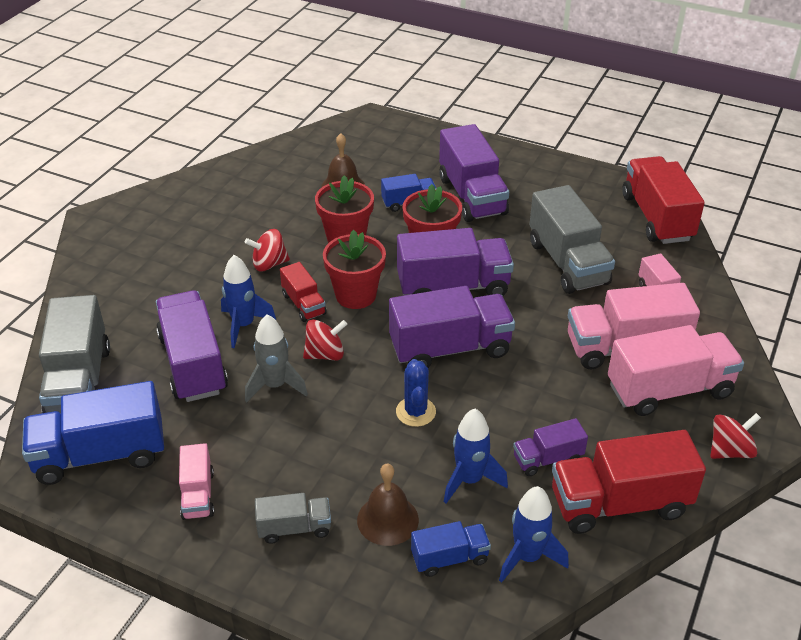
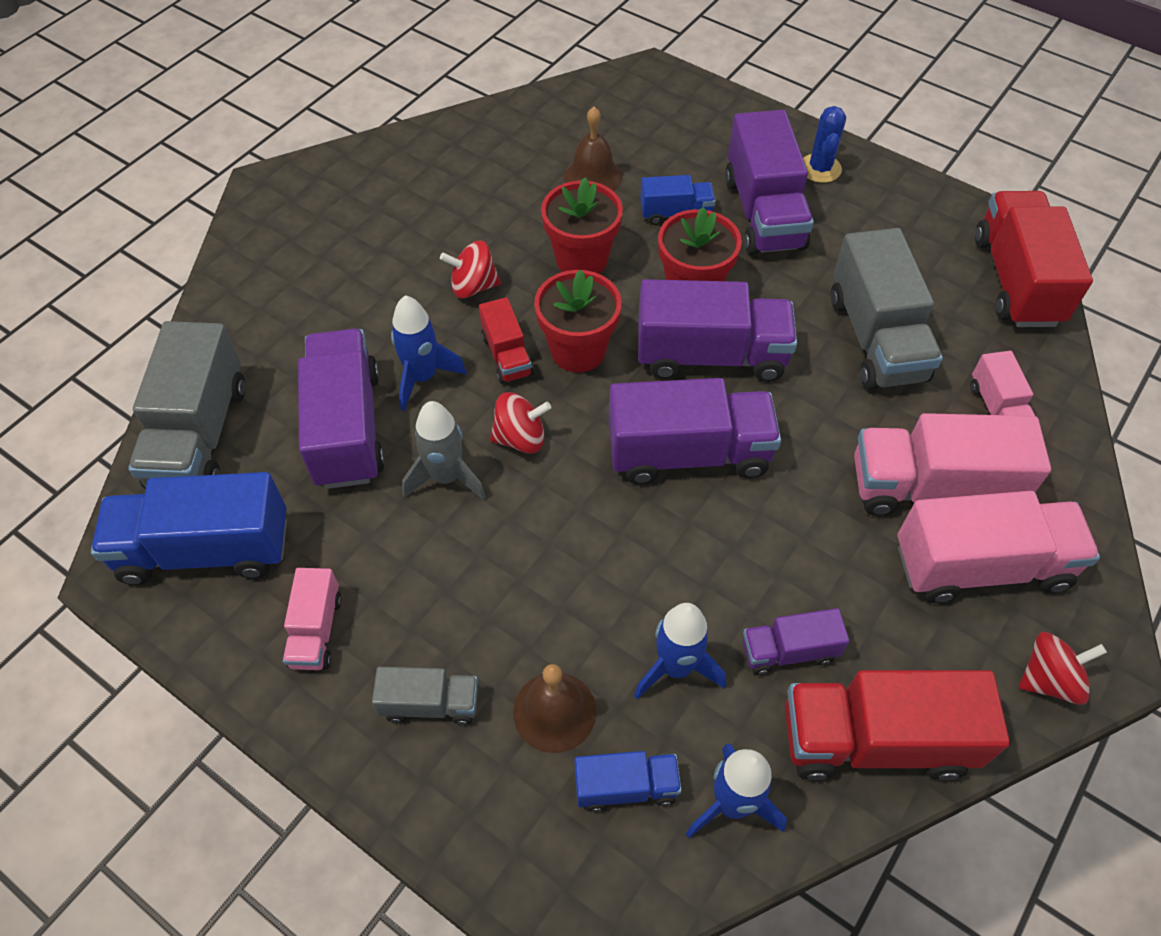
camera: 10 degrees right, 15 degrees up
(415, 412) = (623, 547): blue cactus -> blue cactus (820, 168)

